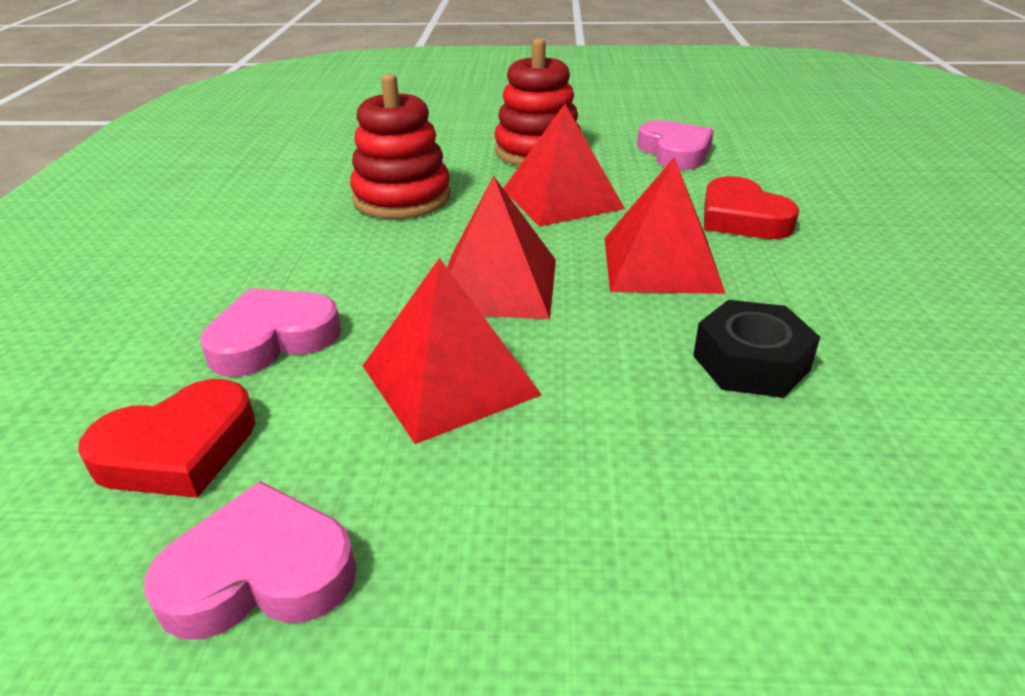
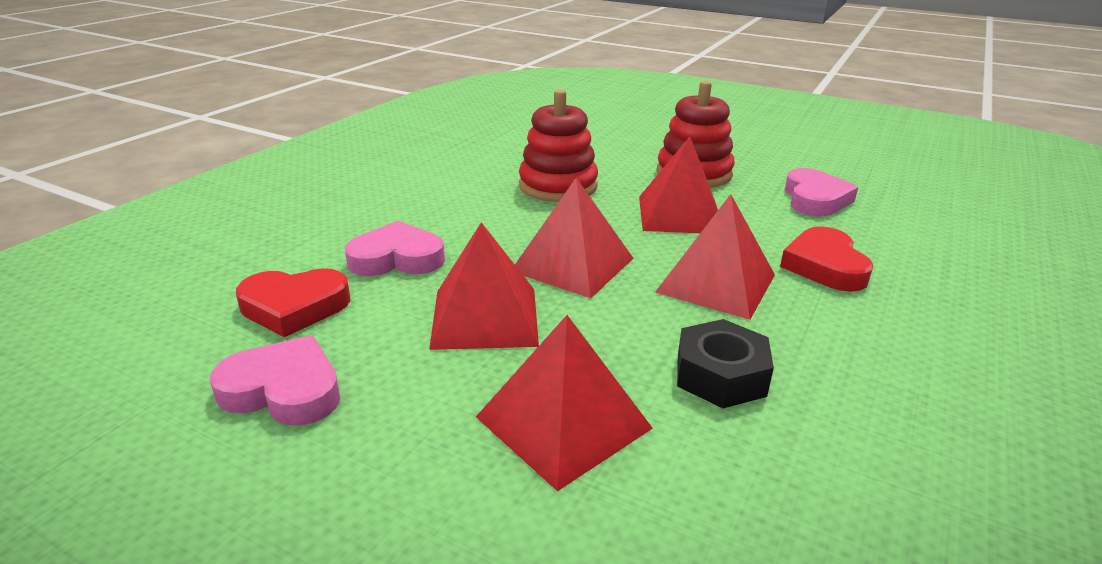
camera: 25 degrees right, 5 degrees down
(645, 475) = (563, 422): none -> red pyramid

